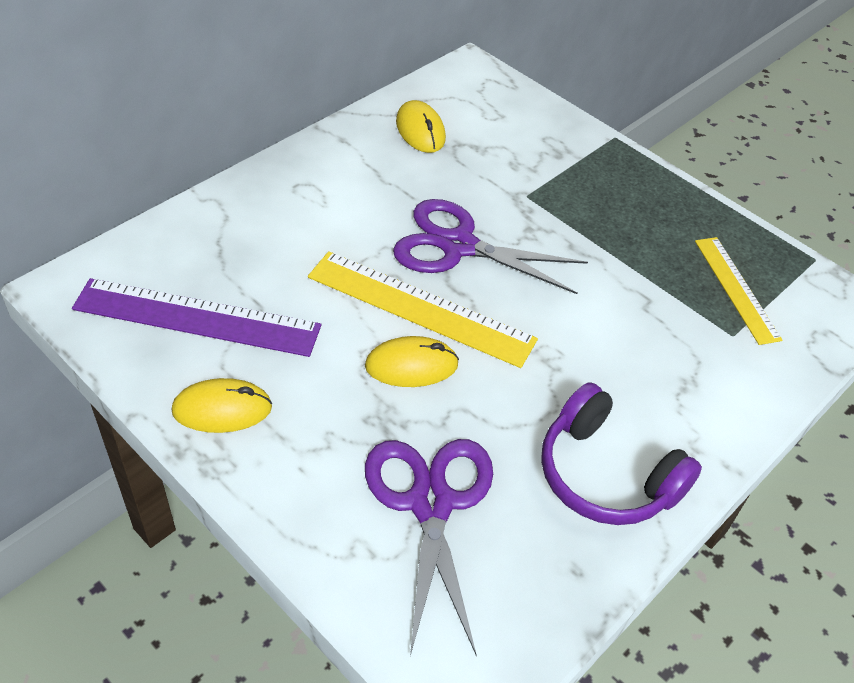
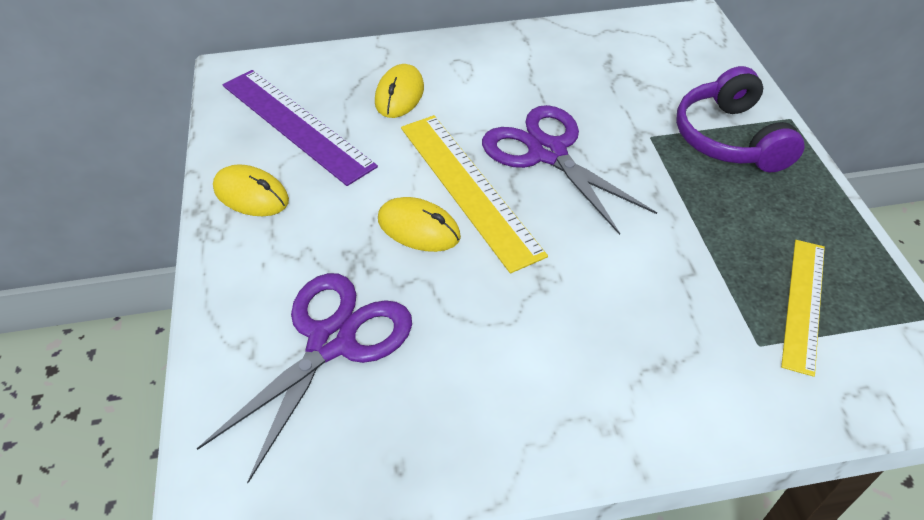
camera: 40 degrees right, 0 degrees up
(420, 130) = (599, 53): yellow mouse -> yellow mouse (399, 95)
(606, 475) = (503, 402): purple headphones -> purple headphones (729, 138)

